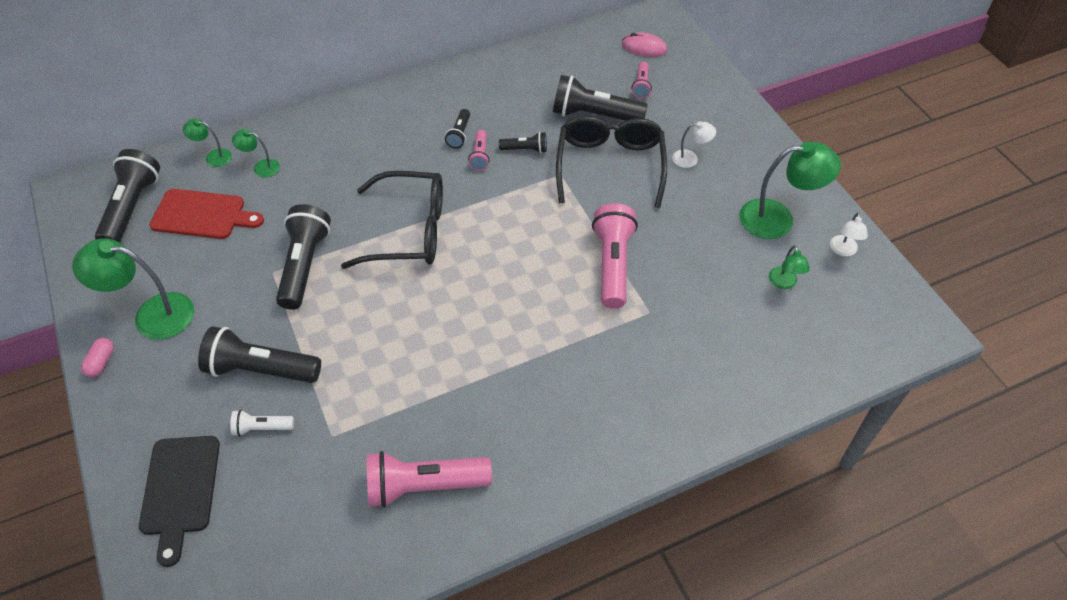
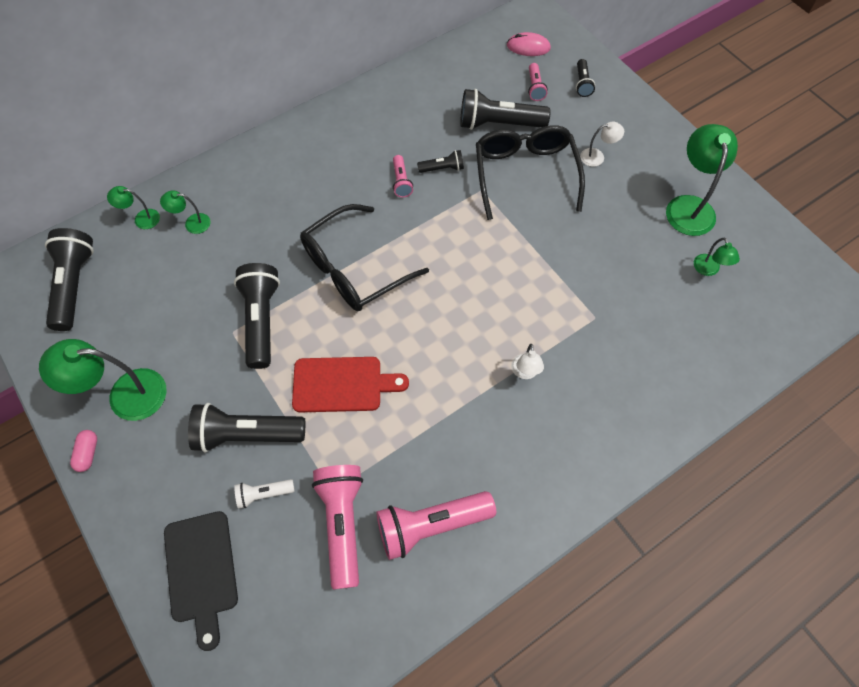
camera: 10 degrees left, 10 degrees up
(202, 215) = (147, 282): red cutting board -> red cutting board (342, 384)
(410, 231) = (354, 269): black glasses -> black glasses turned 150 degrees clockwise
(459, 134) = (376, 161): black flashlight -> black flashlight (582, 83)
(612, 264) = (551, 275): pink flashlight -> pink flashlight (342, 523)
(778, 219) = (689, 206): green lamp -> green lamp turned 75 degrees counterclockwise
(843, 250) = (753, 229): white lamp -> white lamp (525, 372)

